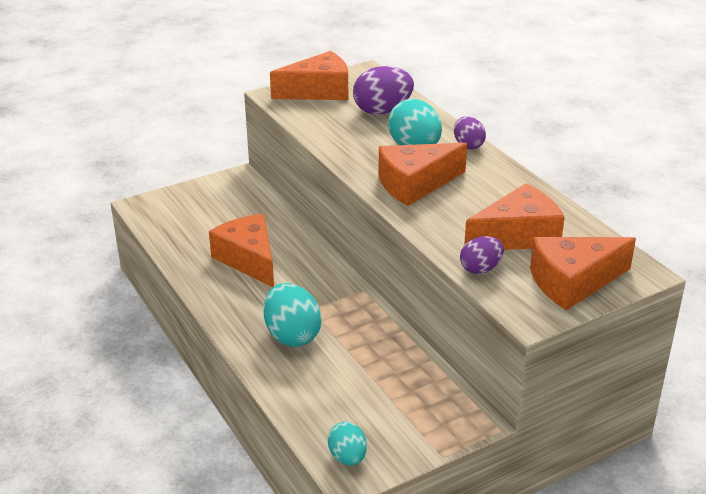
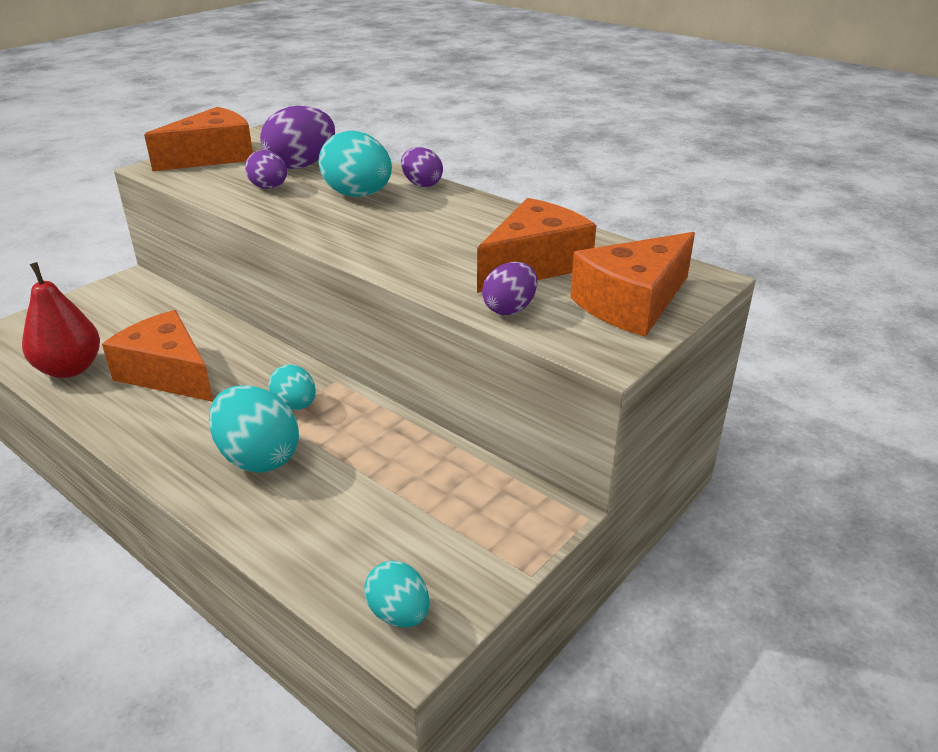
camera: 20 degrees left, 0 degrees up
(185, 242) = (70, 369): none -> red pear
(329, 303) = (295, 405): none -> turquoise egg
(351, 129) = (269, 188): none -> purple egg
(415, 184) = (376, 231): orange cheese -> none

